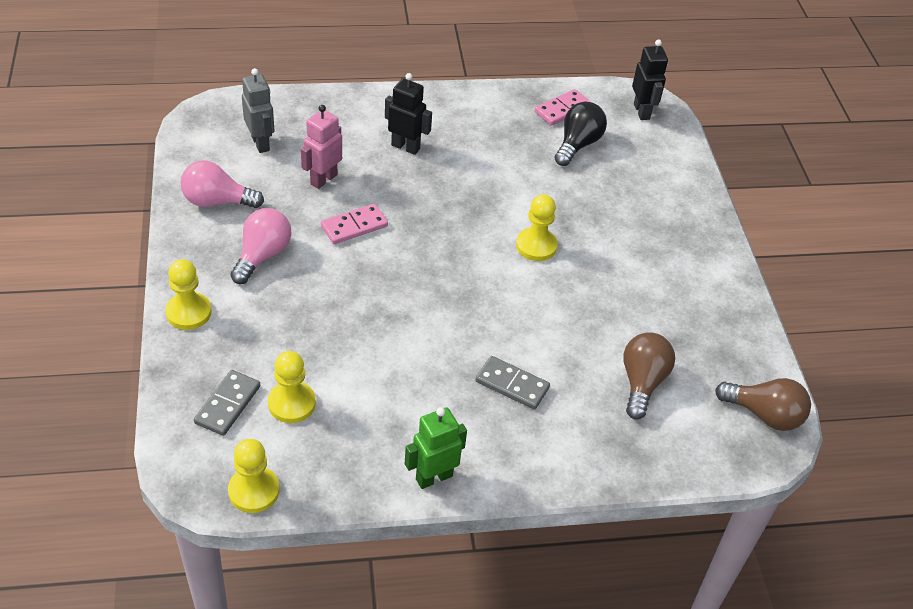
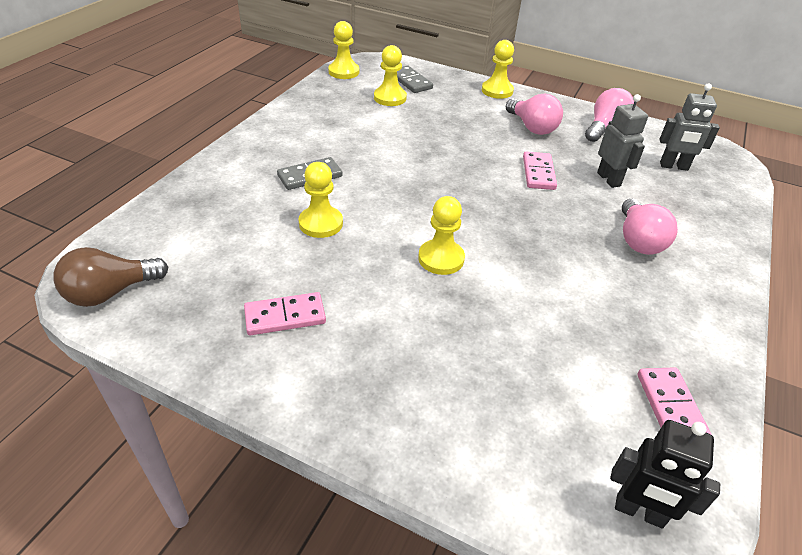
camera: 125 degrees right, 5 degrees down
(323, 179) = (609, 179): pink robot -> grey robot
(405, 147) = (638, 240): black robot -> pink light bulb
(433, 477) = (281, 120): green robot -> none
(568, 337) = (321, 223): none -> yellow pawn
(577, 144) = (587, 381): black light bulb -> none
(642, 382) = (233, 238): brown light bulb -> none
(676, 301) = (285, 316): none -> pink domino

